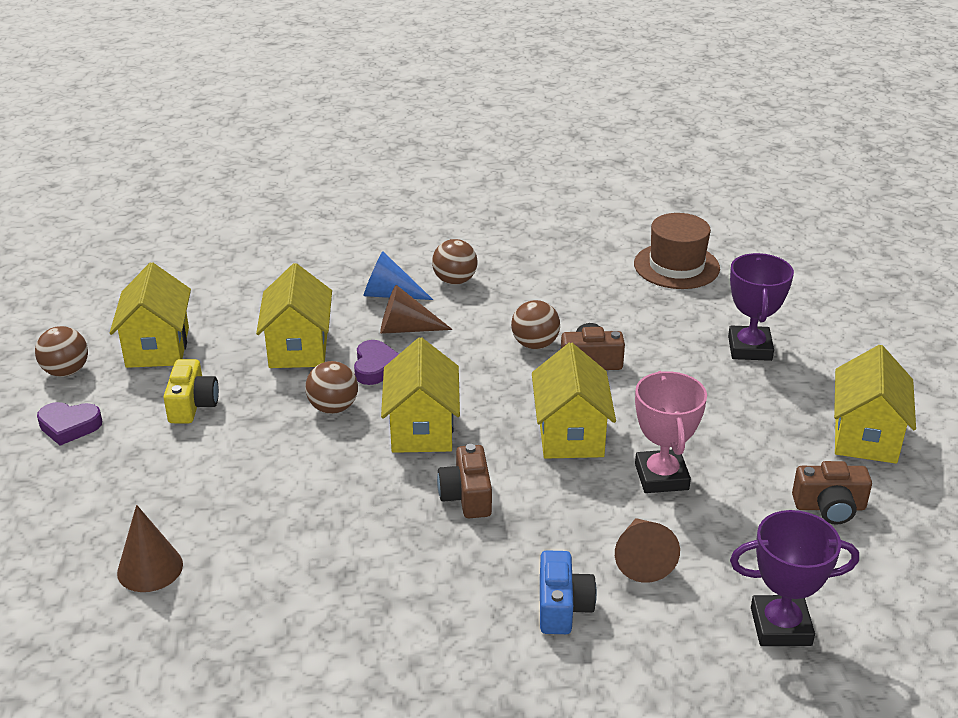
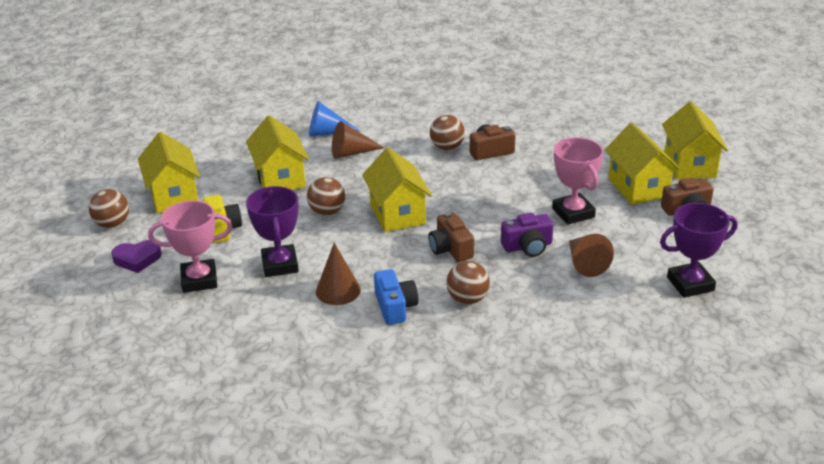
camera: 15 degrees left, 0 degrees up
(126, 472) = (199, 280): none -> pink trophy
(150, 568) = (253, 336): brown cone -> brown cone (338, 290)
(376, 367) = (343, 181): purple heart -> none
(455, 281) = (369, 116): brown ball -> brown ball (467, 299)
(562, 607) = (548, 301): blue camera -> blue camera (395, 307)
(570, 434) = (500, 198): yellow house -> yellow house (638, 187)
(573, 515) = (527, 246): none -> purple camera
(676, 266) = (518, 82): brown hat -> none
(749, 348) = (591, 125): purple trophy -> purple trophy (279, 265)

